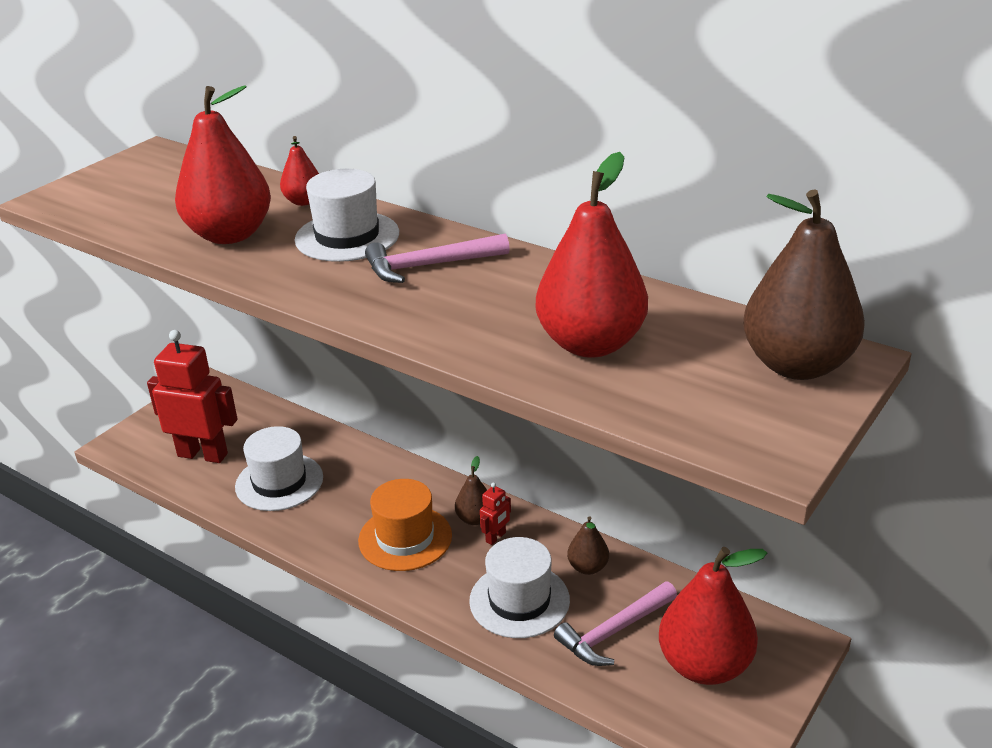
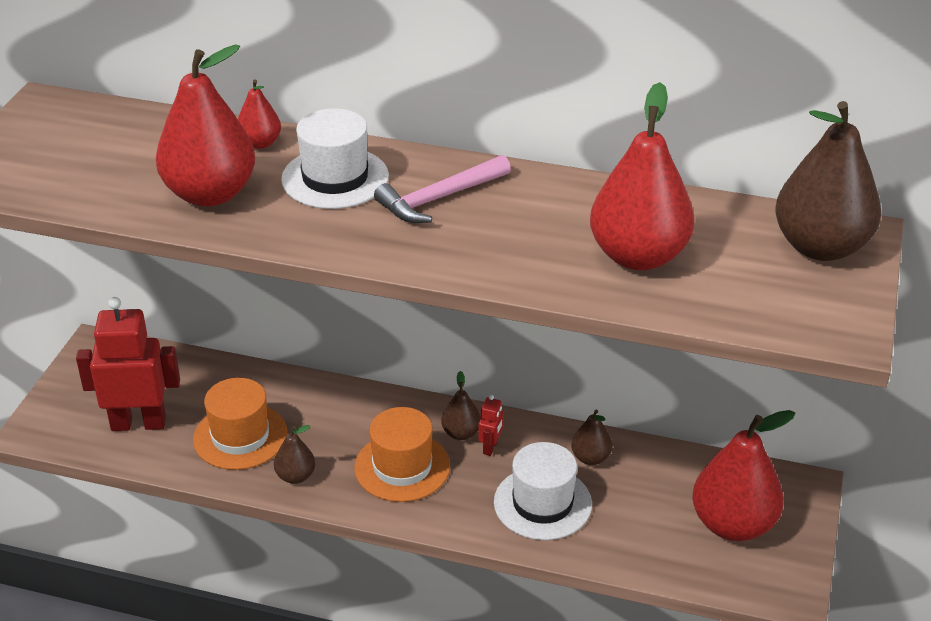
camera: 20 degrees left, 5 degrees up
(279, 482) = (240, 436): white hat -> orange hat
(307, 526) = (295, 476): none -> brown pear
(615, 631) = (642, 512): pink hammer -> none

